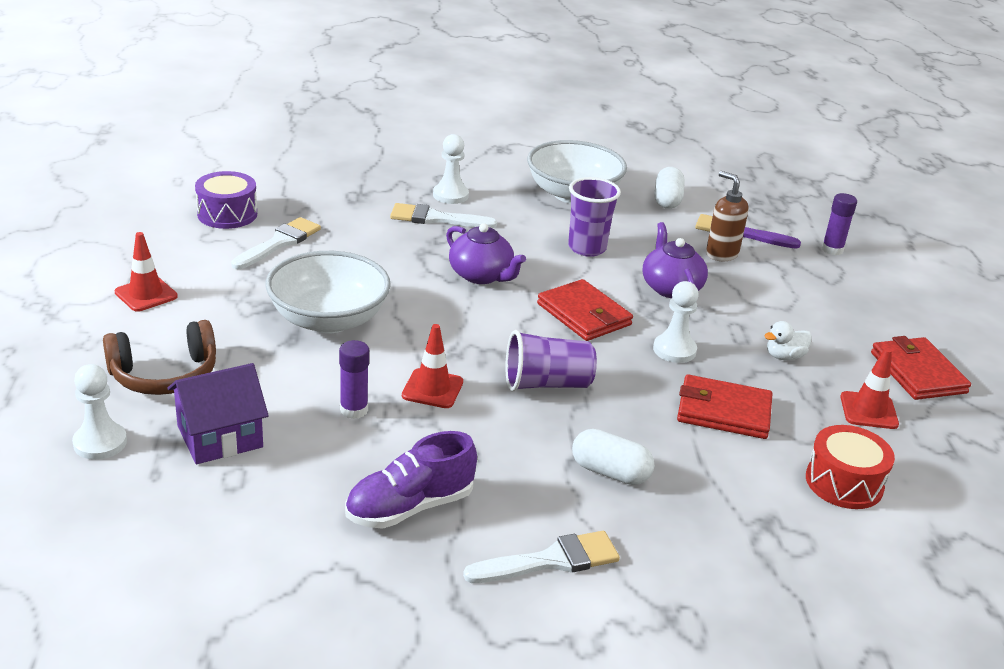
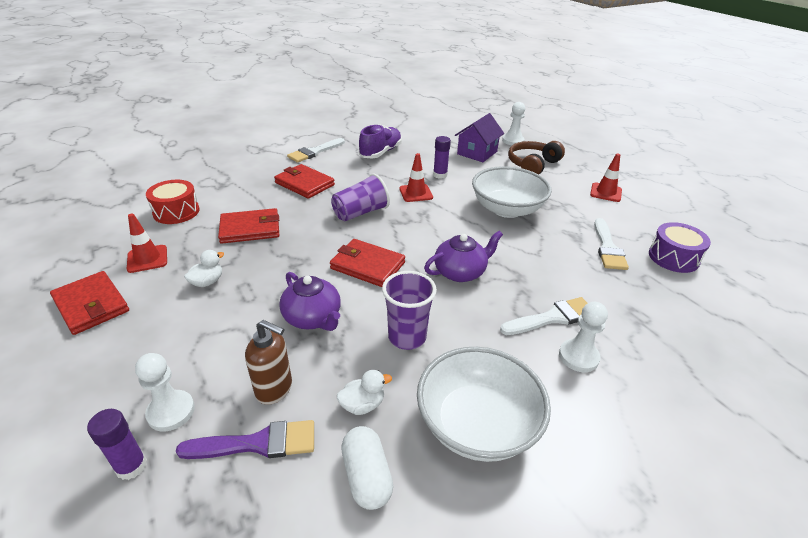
camera: 155 degrees right, 5 degrees up
(481, 275) = (460, 272): purple teapot -> purple teapot turned 135 degrees clockwise
(610, 472) = (304, 184): white capsule -> red wallet
(652, 226) = (362, 405): none -> white duck
(674, 350) = (292, 259): white pawn -> white pawn (171, 412)

